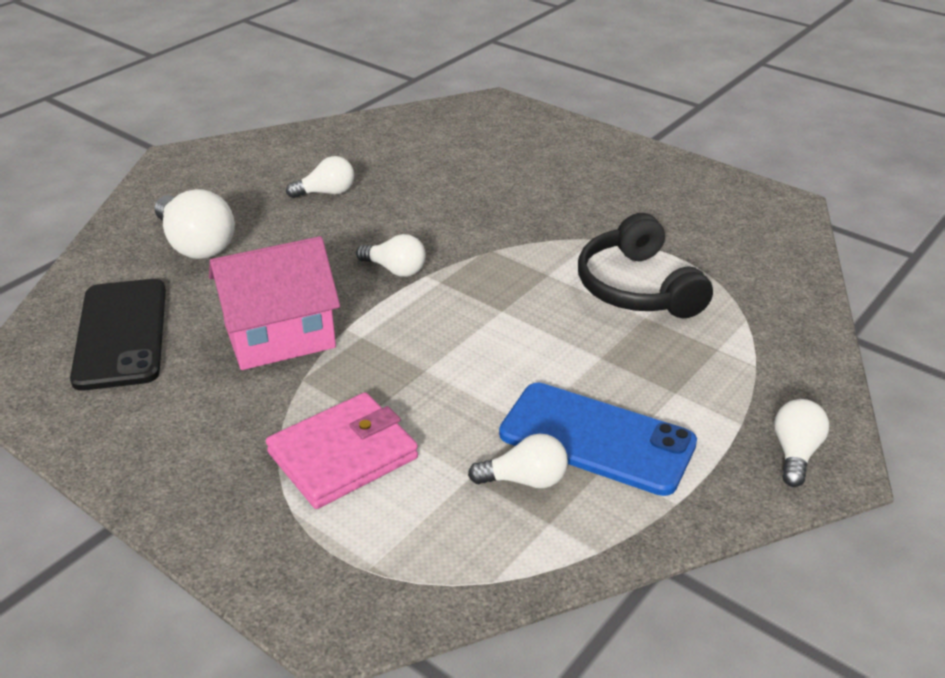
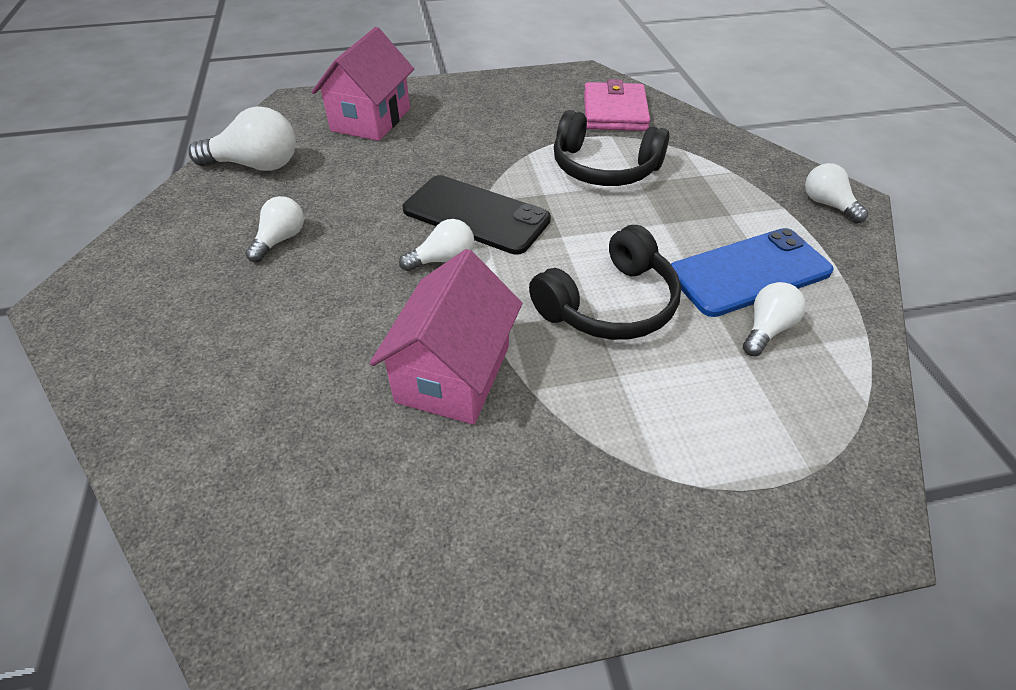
camera: 50 degrees left, 10 degrees up
(121, 334) = (310, 491): black phone -> black phone (476, 215)
(196, 245) = (236, 360): white light bulb -> white light bulb (256, 165)
(343, 455) = (656, 415): pink wallet -> pink wallet (614, 112)
(446, 375) = (610, 304): none -> black headphones
(523, 145) = (371, 119): none -> pink house

